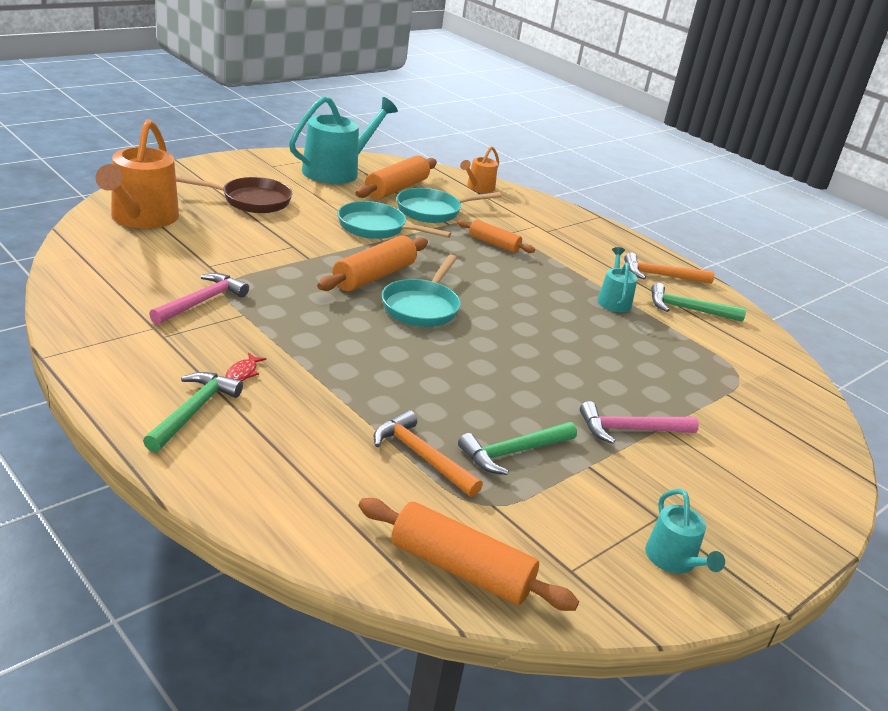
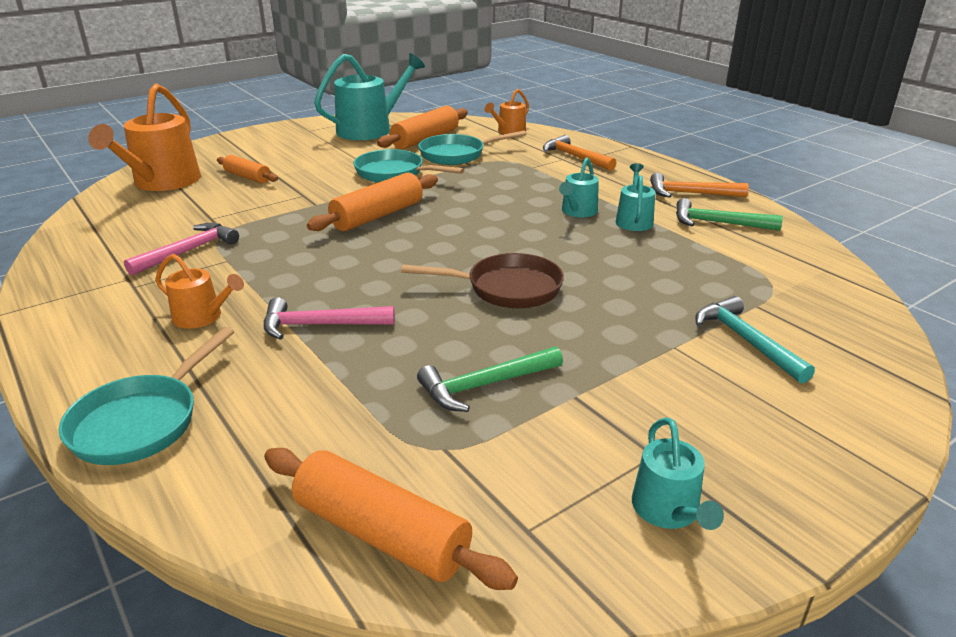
camera: 10 degrees right, 0 degrees up
(193, 411) = (130, 360): green hammer -> none
(243, 373) = (202, 317): red fish -> orange watering can
(251, 201) = (276, 160): brown pan -> brown pan (507, 288)
(421, 456) = (373, 395): orange hammer -> orange hammer (575, 157)
(422, 307) = (420, 240): turquoise pan -> turquoise pan (142, 421)
(494, 243) = (513, 178): orange rolling pin -> orange rolling pin (247, 177)
(561, 287) = (577, 212): none -> turquoise watering can
(630, 430) = (633, 352): pink hammer -> pink hammer (320, 325)
(720, 425) = (746, 341): none -> turquoise hammer

